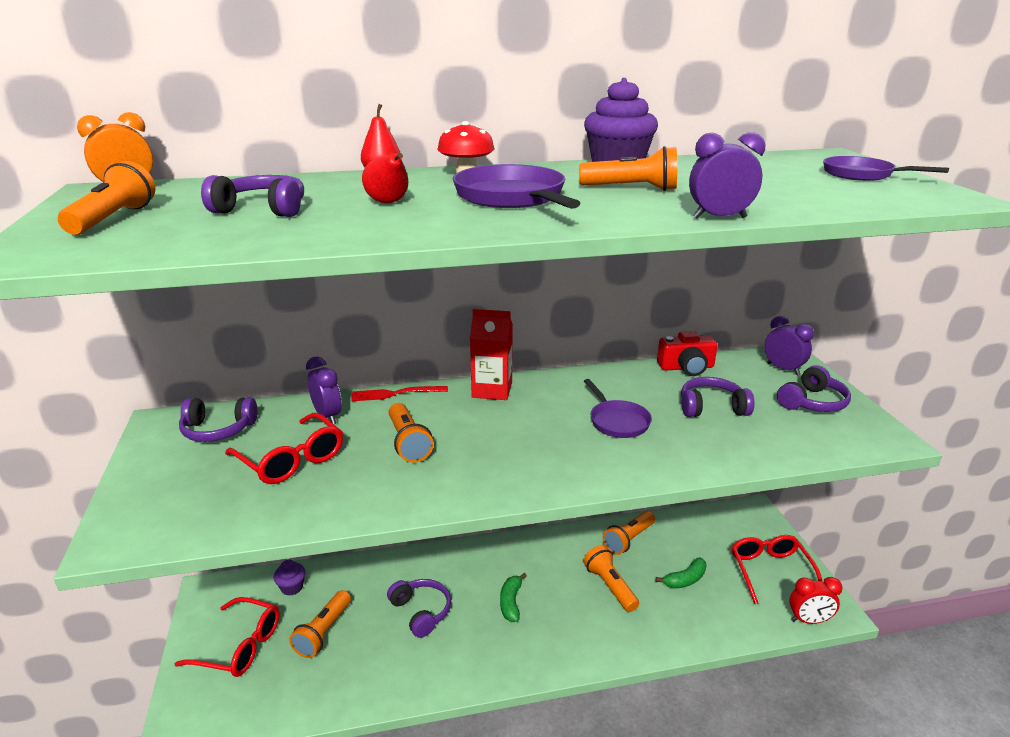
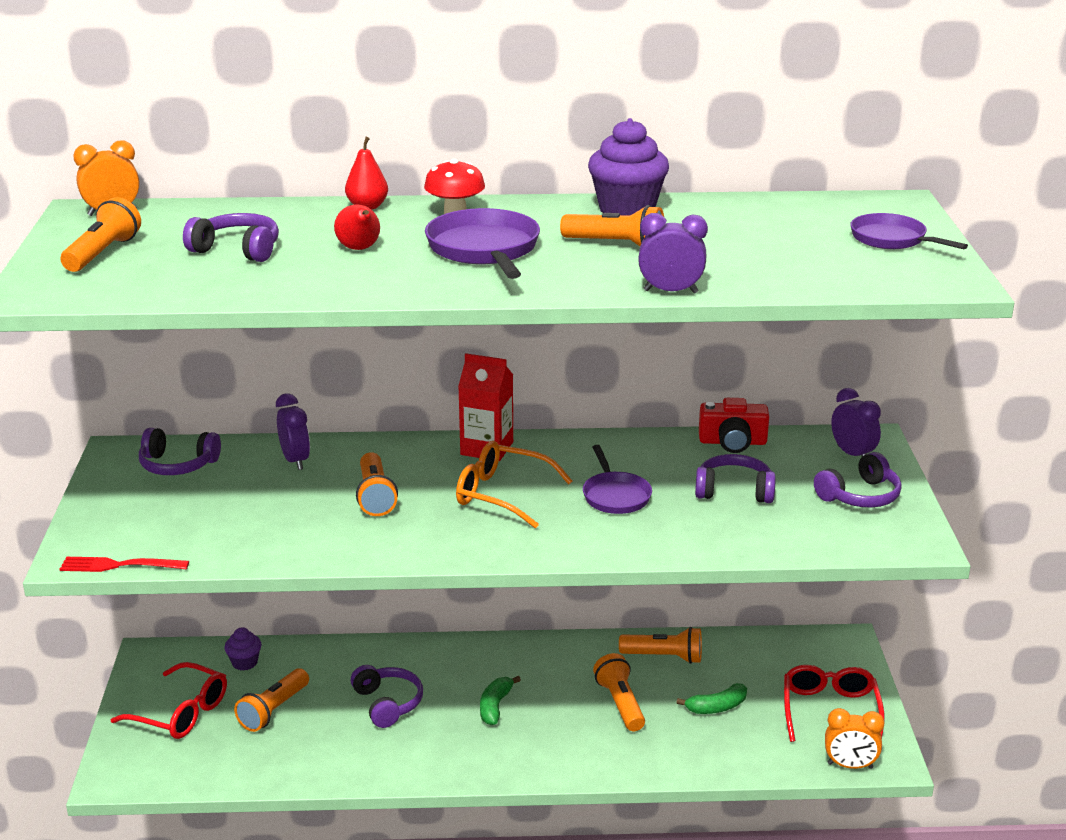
camera: 10 degrees right, 0 degrees up
(291, 460) = (250, 502): red glasses -> none
(395, 394) = (376, 443): red fork -> red fork (119, 565)
(520, 430) = (502, 494): none -> orange glasses
(628, 540) = (664, 657): orange flashlight -> orange flashlight turned 135 degrees counterclockwise
(809, 620) = (850, 766): red clock -> orange clock

